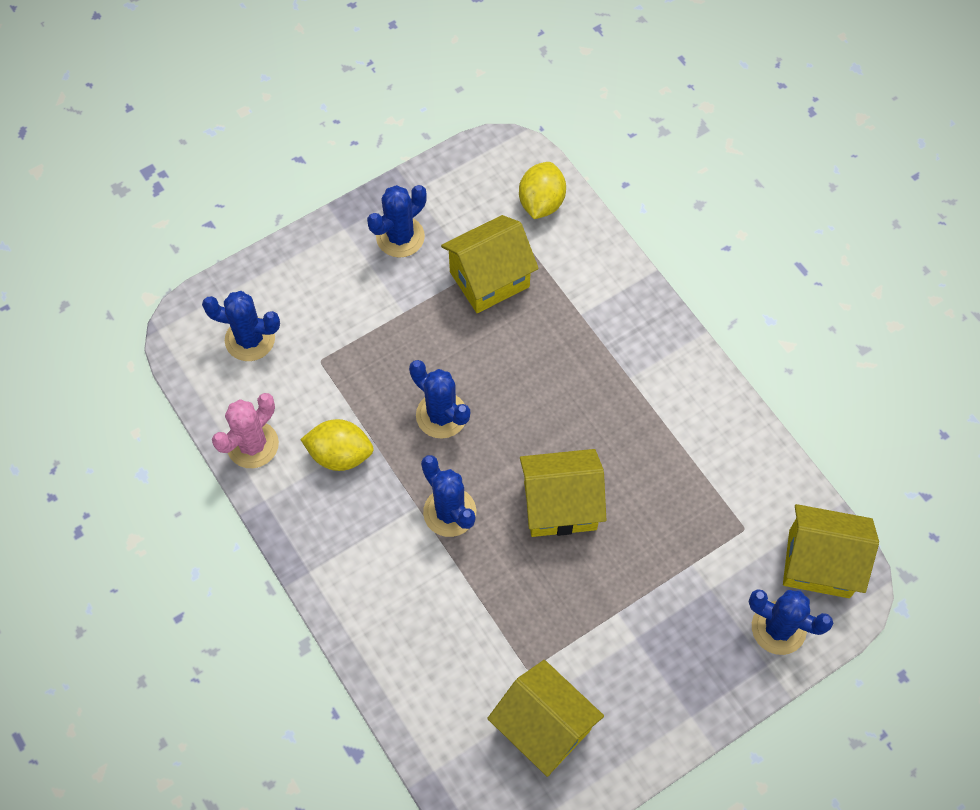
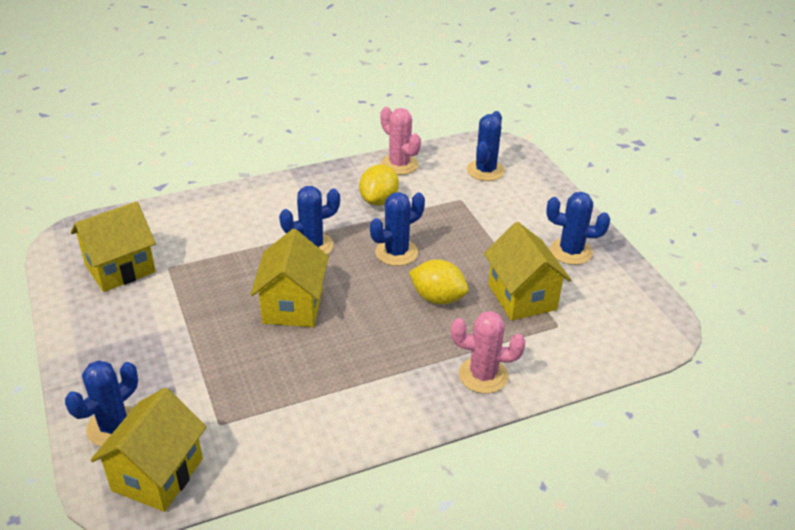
camera: 100 degrees right, 25 degrees down
(400, 237) = (571, 251): blue cactus -> blue cactus turned 45 degrees counterclockwise
(541, 203) = (604, 343): yellow lemon -> yellow lemon (438, 298)
(614, 304) = (483, 375): none -> pink cactus

